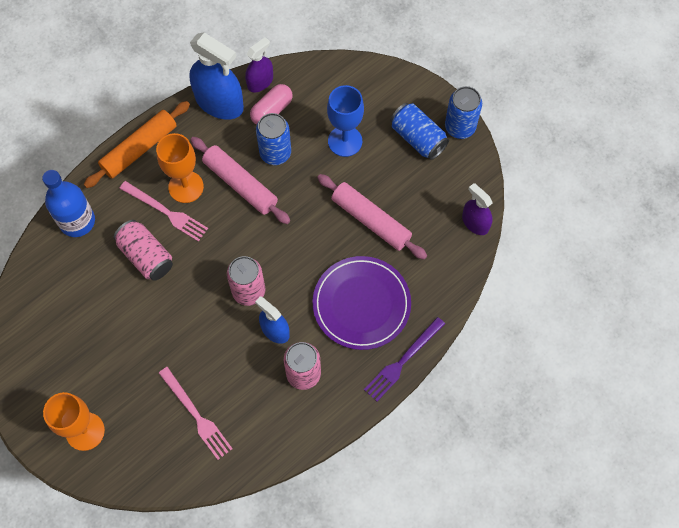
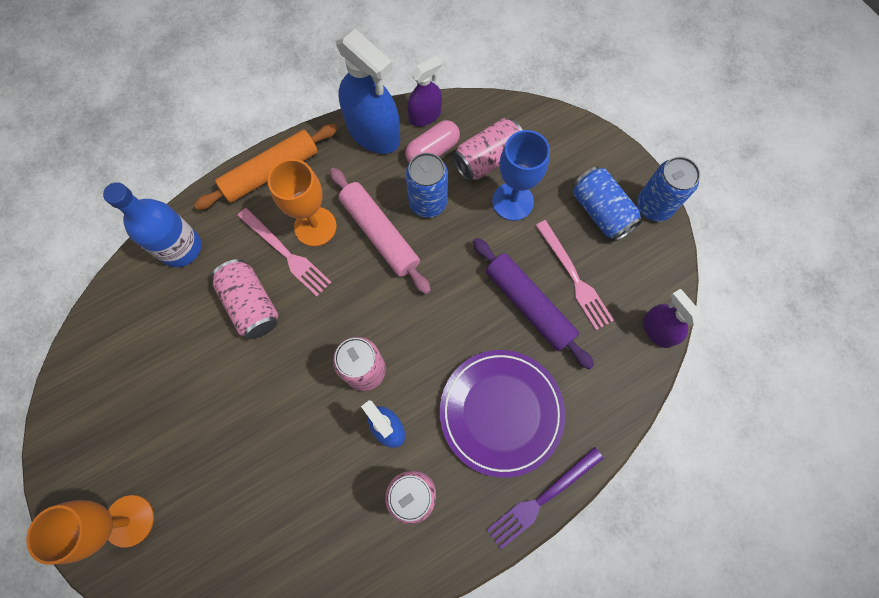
camera: 10 degrees right, 5 degrees up
(196, 415) = (270, 525): pink fork -> pink fork (574, 277)
(319, 110) = (487, 159): none -> pink can
(371, 220) = (529, 305): pink rolling pin -> purple rolling pin

